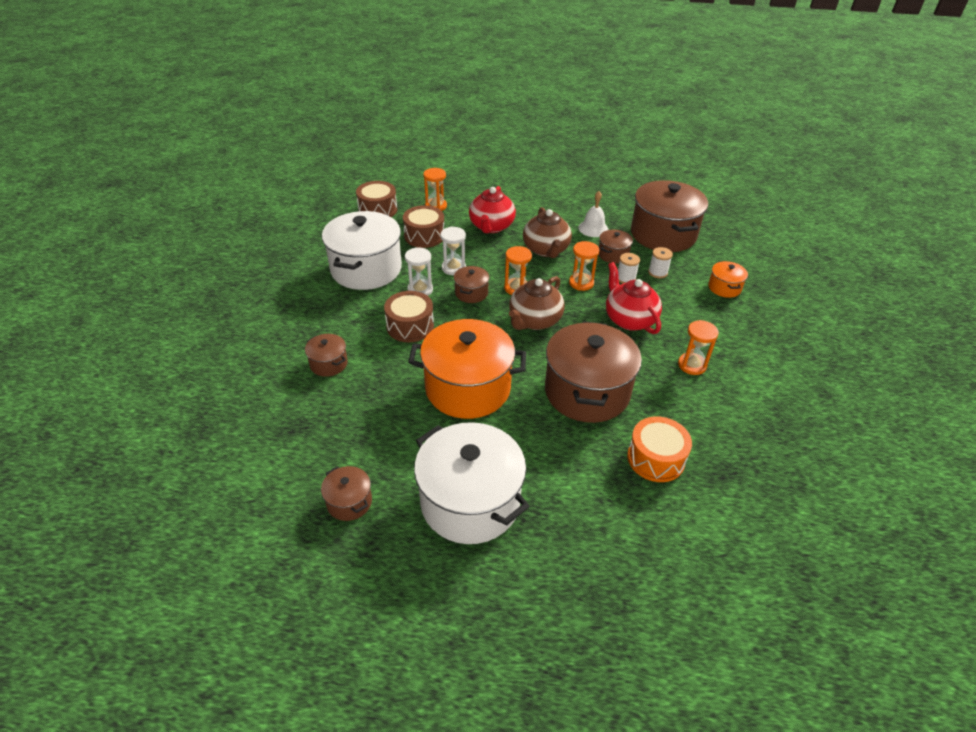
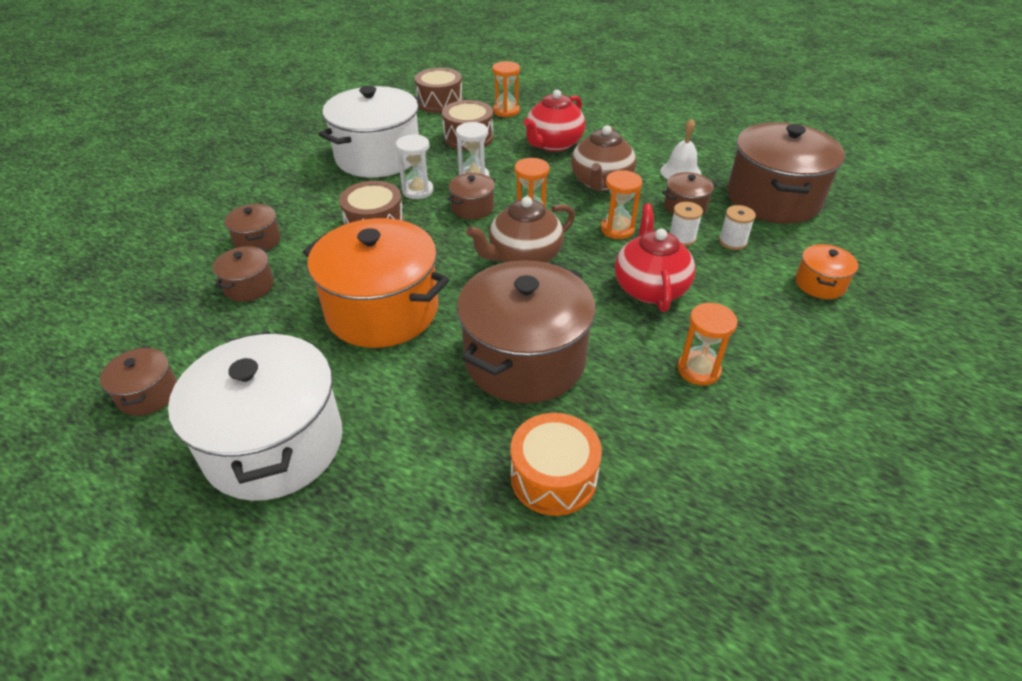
camera: 25 degrees right, 0 degrees up
(354, 401) = (249, 286): none -> brown pot

